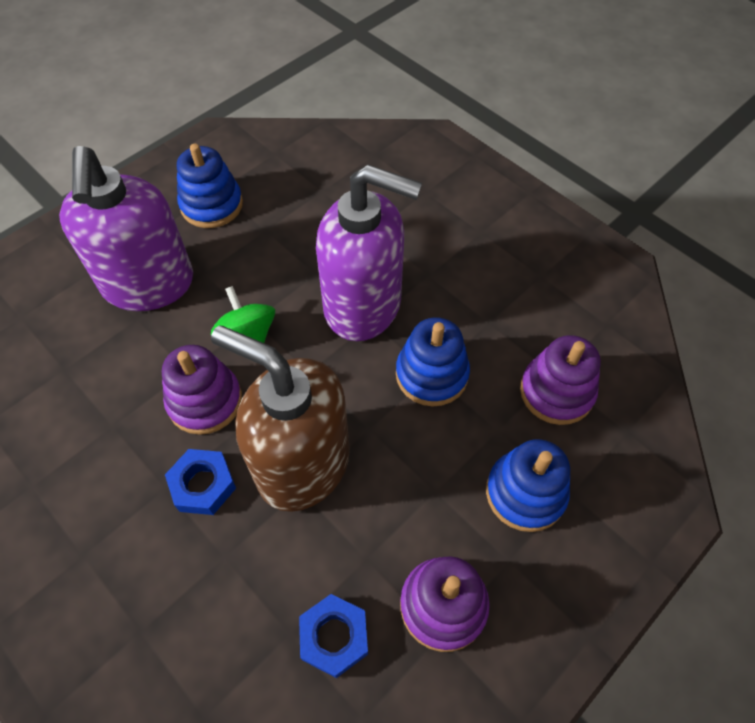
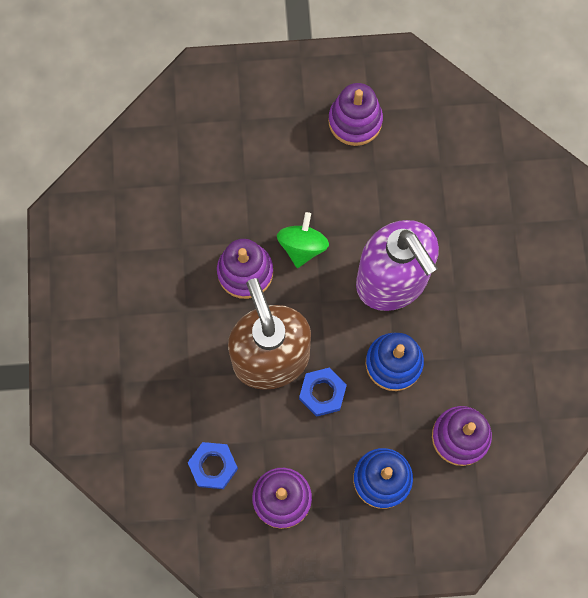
camera: 40 degrees right, 15 degrees up
(148, 285) = (269, 158): purple soap dispenser -> none
(203, 485) = (207, 325): blue nut -> blue nut (322, 393)
(212, 205) = (355, 121): blue stacking toy -> purple stacking toy

